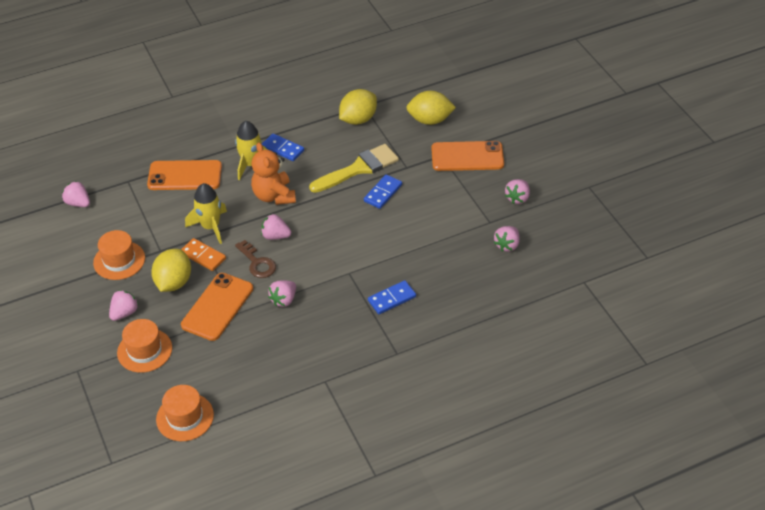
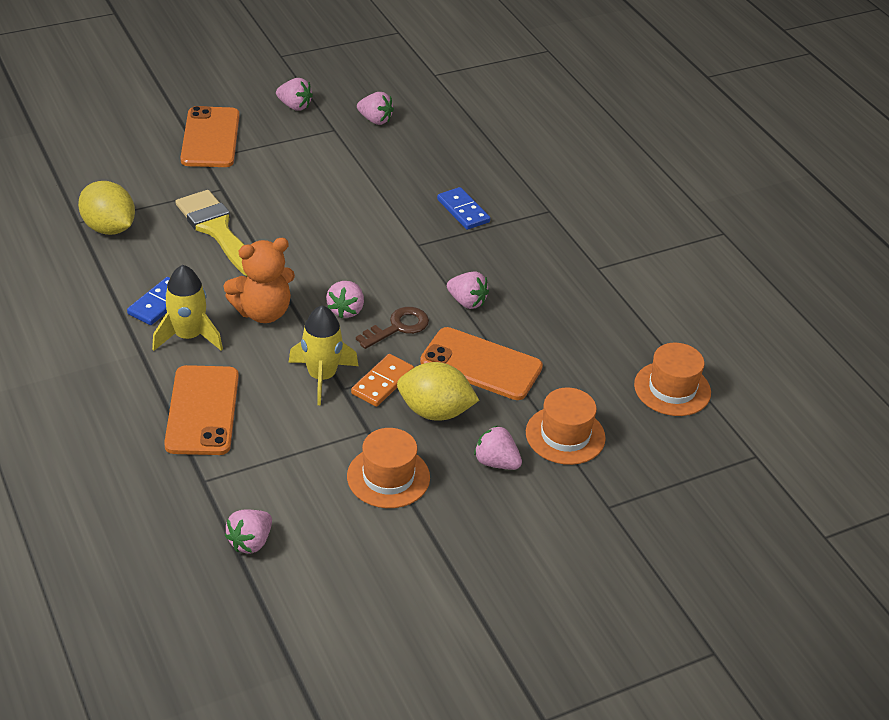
camera: 95 degrees left, 5 degrees down
(383, 193) = (270, 211): blue domino -> none
(430, 120) = (128, 164): yellow lemon -> none

